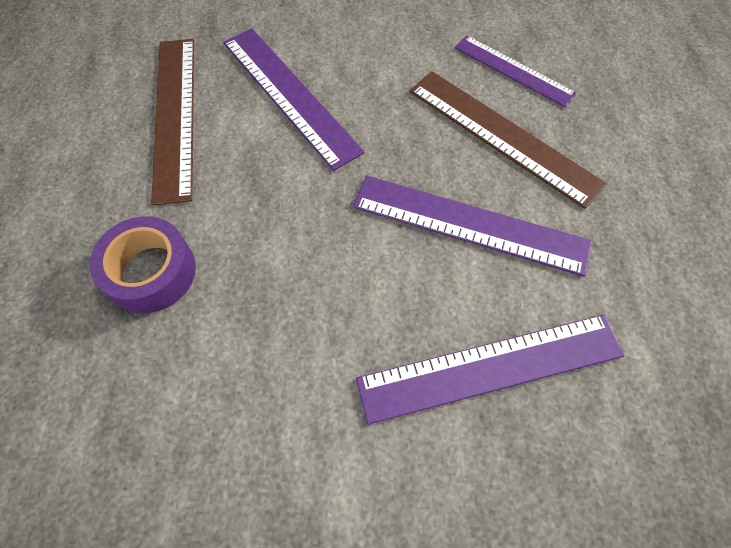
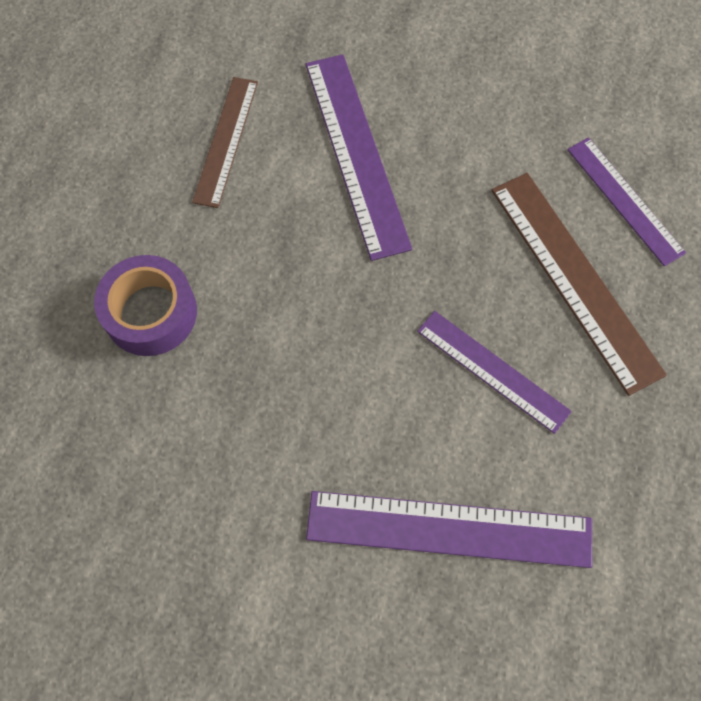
camera: 20 degrees right, 5 degrees up
(175, 115) = (226, 141): brown ruler -> brown ruler, size x0.64
(469, 225) = (492, 371): purple ruler -> purple ruler, size x0.64

